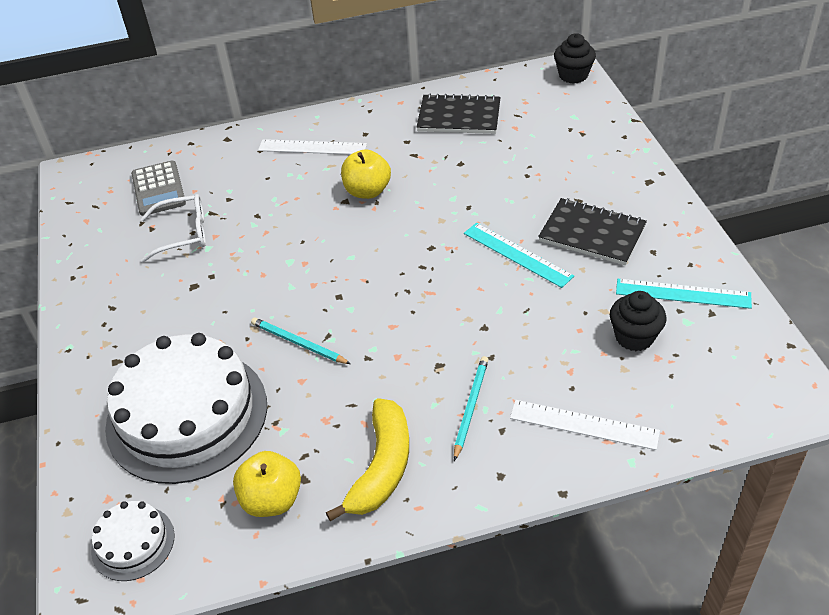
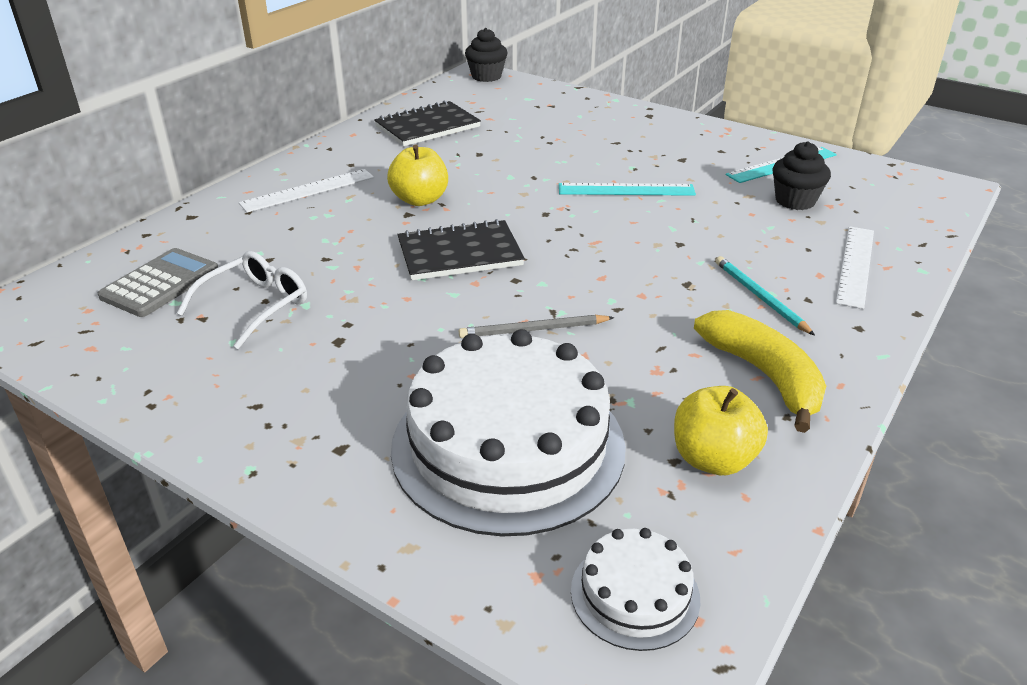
camera: 45 degrees left, 10 degrees down
(158, 189) = (160, 283): grey calculator -> grey calculator turned 90 degrees counterclockwise
(298, 343) = (533, 330): turquoise pencil -> grey pencil
(584, 424) = (855, 265): white ruler -> white ruler turned 45 degrees counterclockwise
(592, 234) = (661, 157): black notebook -> black notebook (460, 253)

